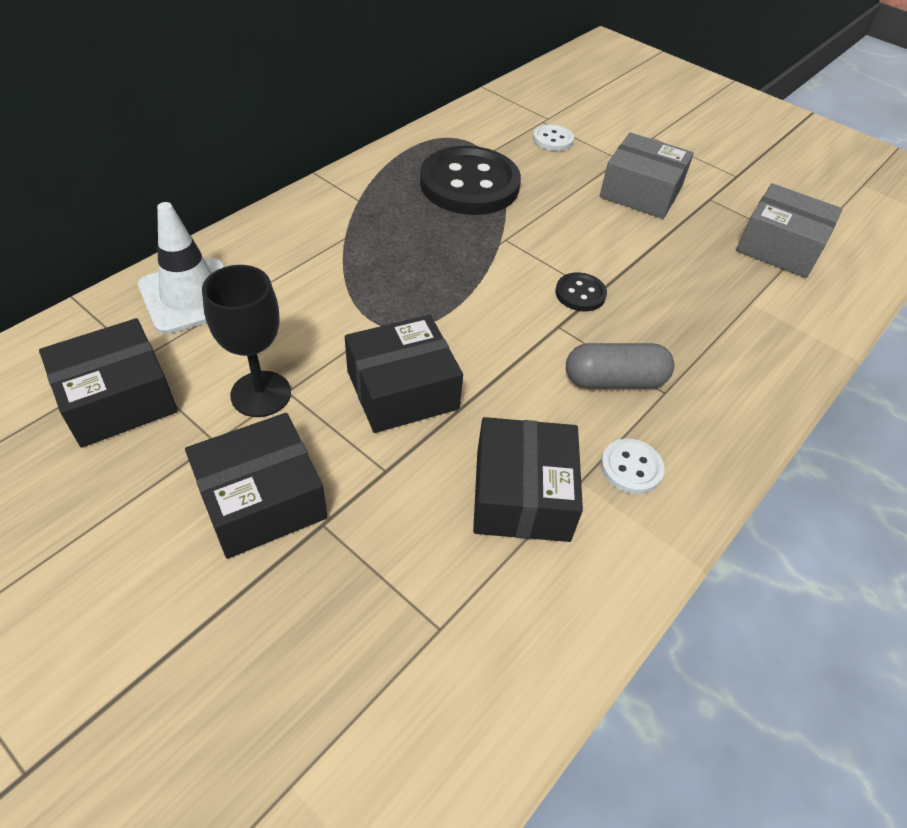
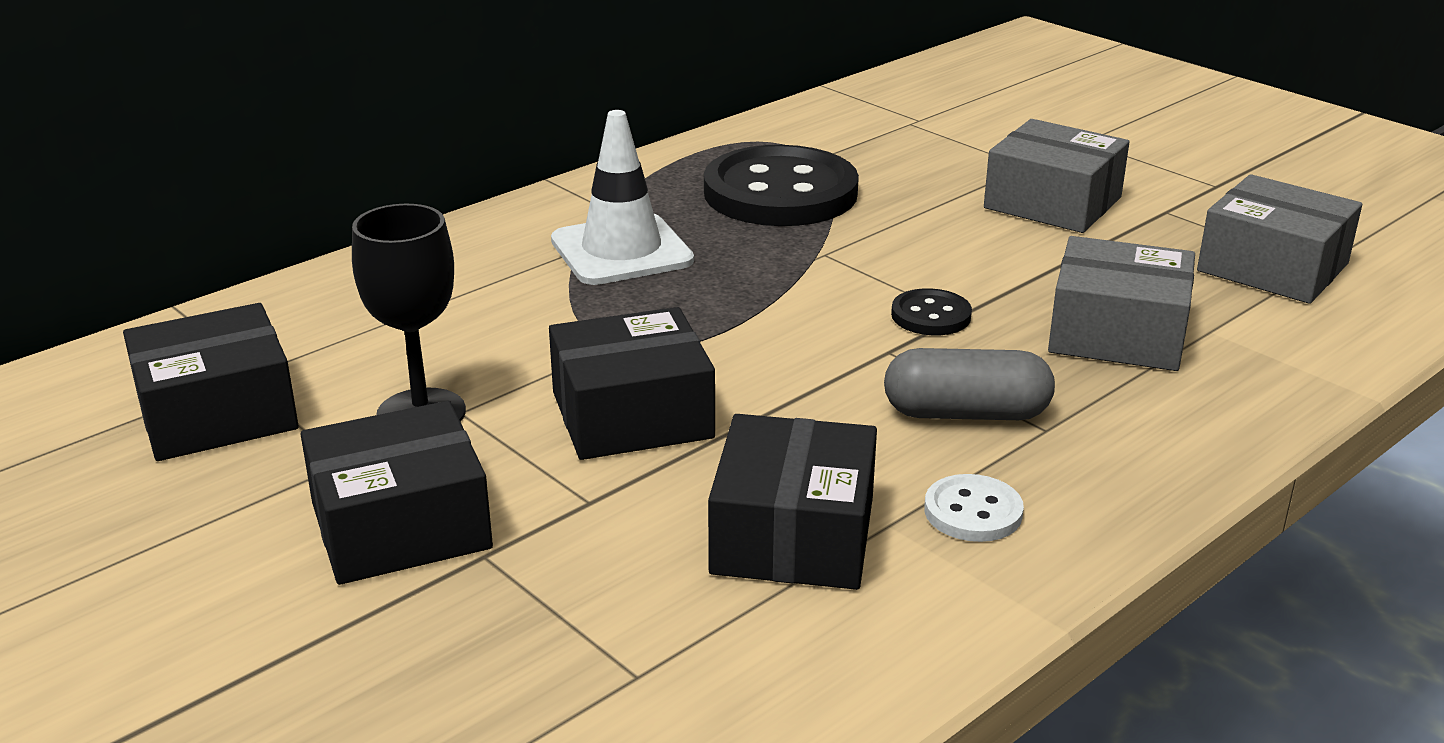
camera: 10 degrees right, 20 degrees down
(191, 296) = (341, 308): white traffic cone -> white traffic cone (621, 251)
(552, 139) = (922, 143): white button -> none
(696, 307) = (1117, 333): none -> grey box

